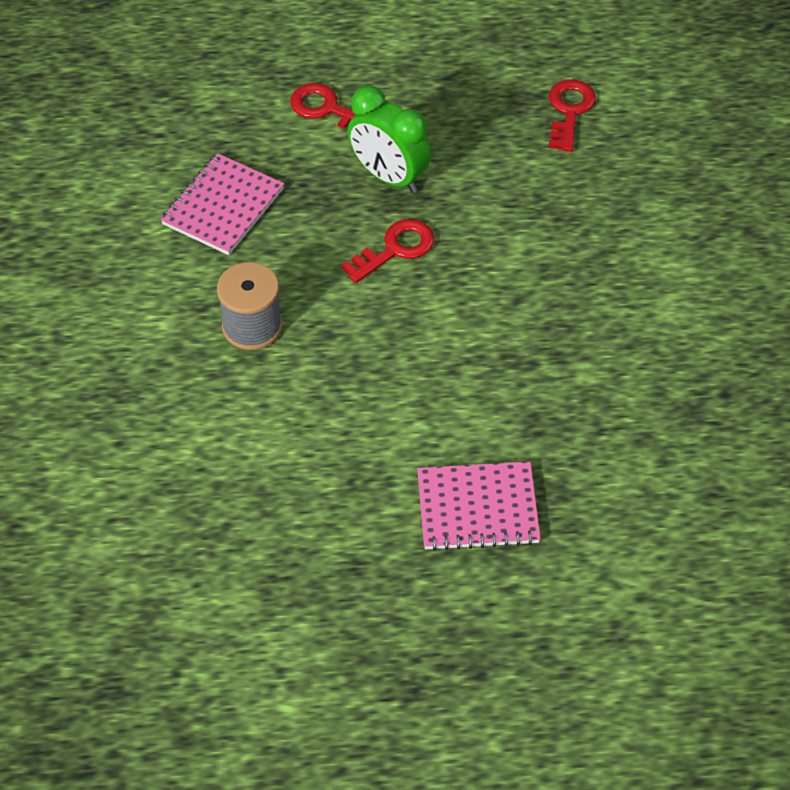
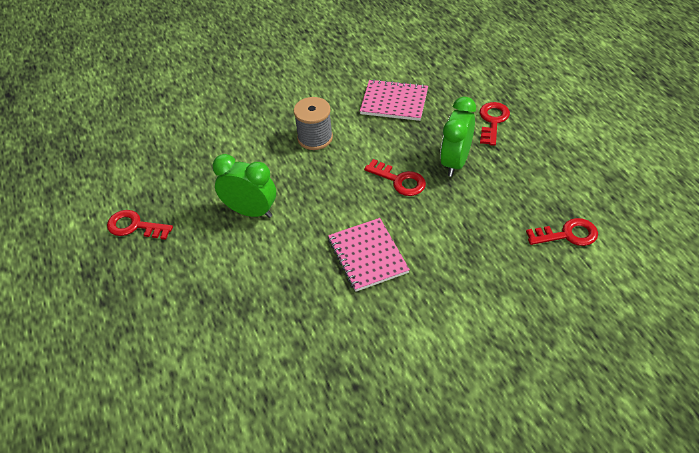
camera: 75 degrees right, 5 degrees down
(336, 610) = (134, 226): none -> red key
(374, 445) = (250, 211): none -> green clock
(477, 508) = (218, 271): pink notebook -> pink notebook (367, 256)

